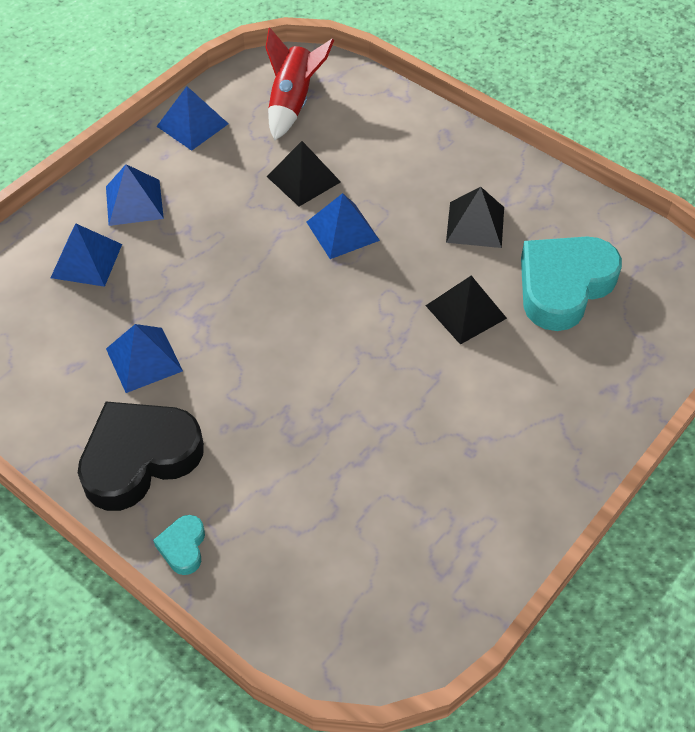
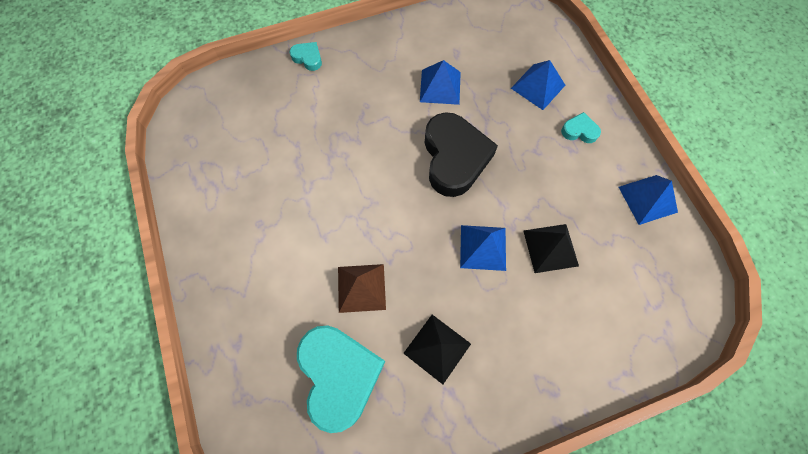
camera: 120 degrees right, 15 degrees up
(134, 202) = (579, 131): blue pyramid -> turquoise heart
(139, 458) = (373, 60): black heart -> black heart (454, 158)
(292, 103) = (645, 284): red rocket -> none
(465, 312) = (361, 287): black pyramid -> brown pyramid

